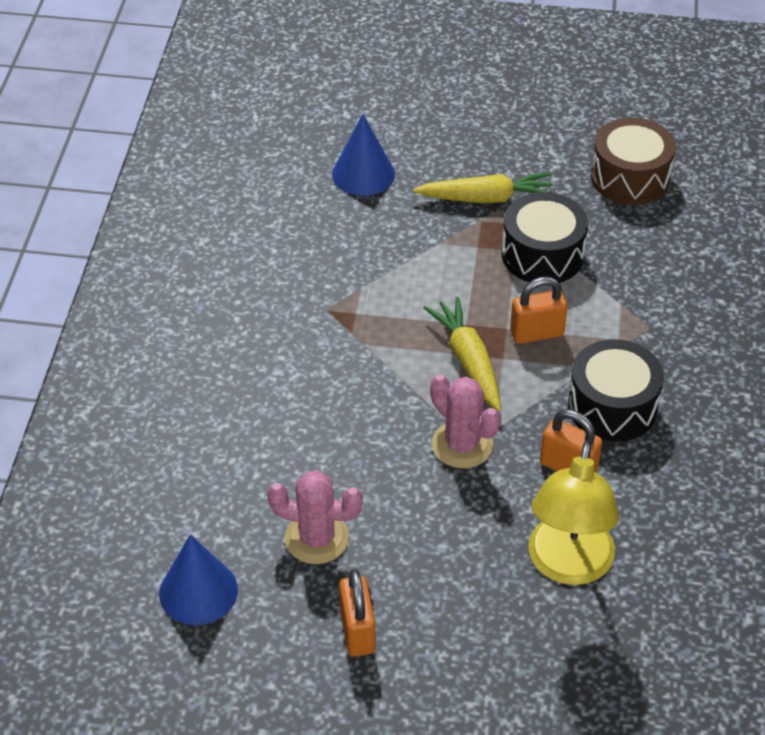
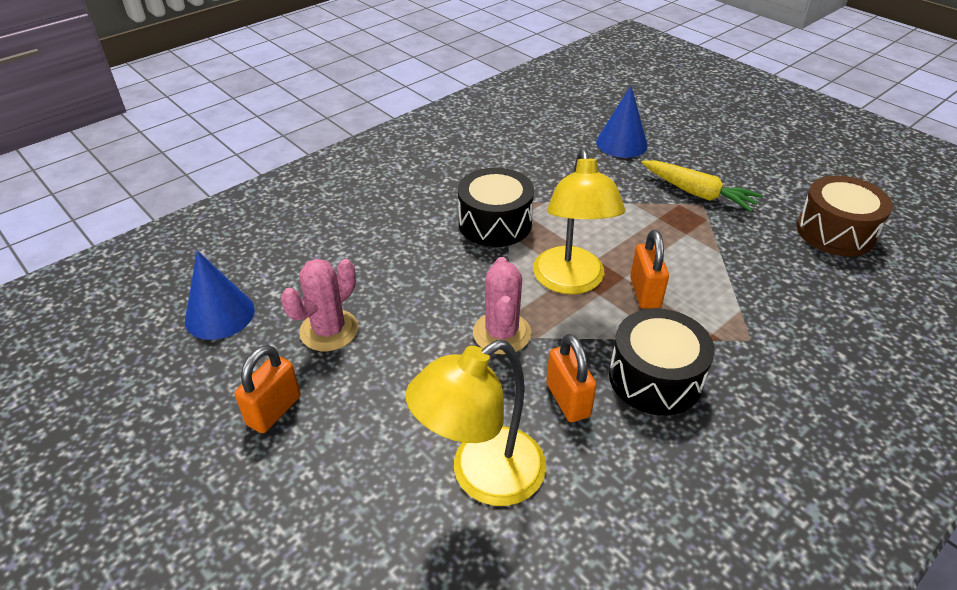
camera: 40 degrees right, 5 degrees down
(316, 538) = (329, 330): pink cactus -> pink cactus turned 75 degrees clockwise
(468, 360) = (570, 282): yellow carrot -> yellow lamp
(536, 333) = (645, 293): orange padlock -> orange padlock turned 60 degrees clockwise
(542, 255) = (705, 246): black drum -> black drum (495, 223)

